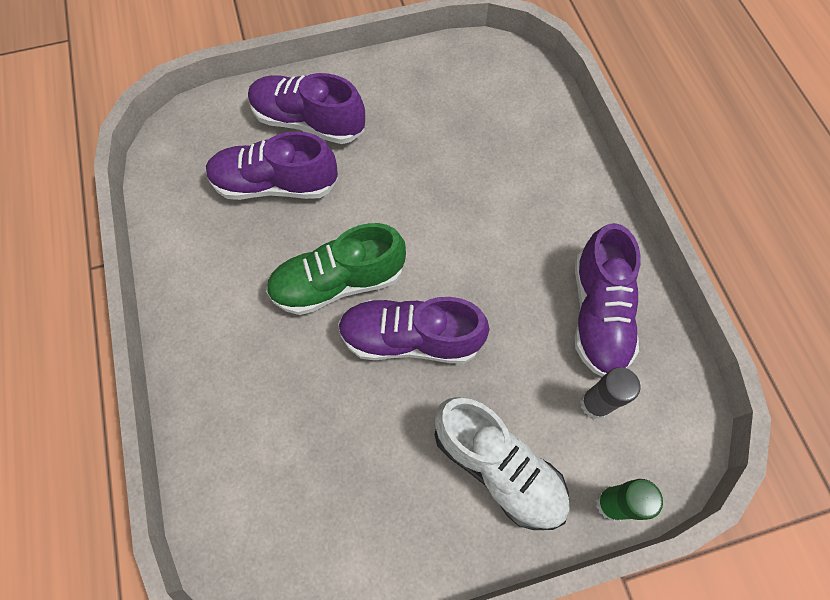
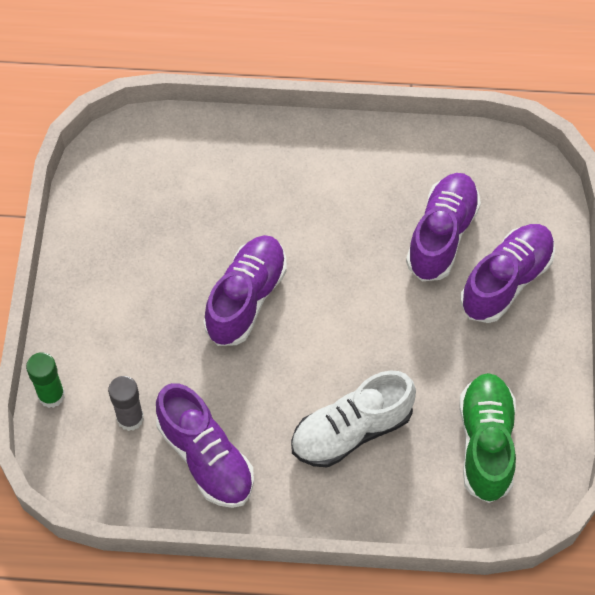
camera: 110 degrees right, 5 degrees down
(338, 282) = (320, 259): green shoe -> green shoe (486, 443)
(497, 467) = (115, 325): white shoe -> white shoe (351, 430)
(598, 313) = (206, 457): purple shoe -> purple shoe turned 150 degrees counterclockwise

